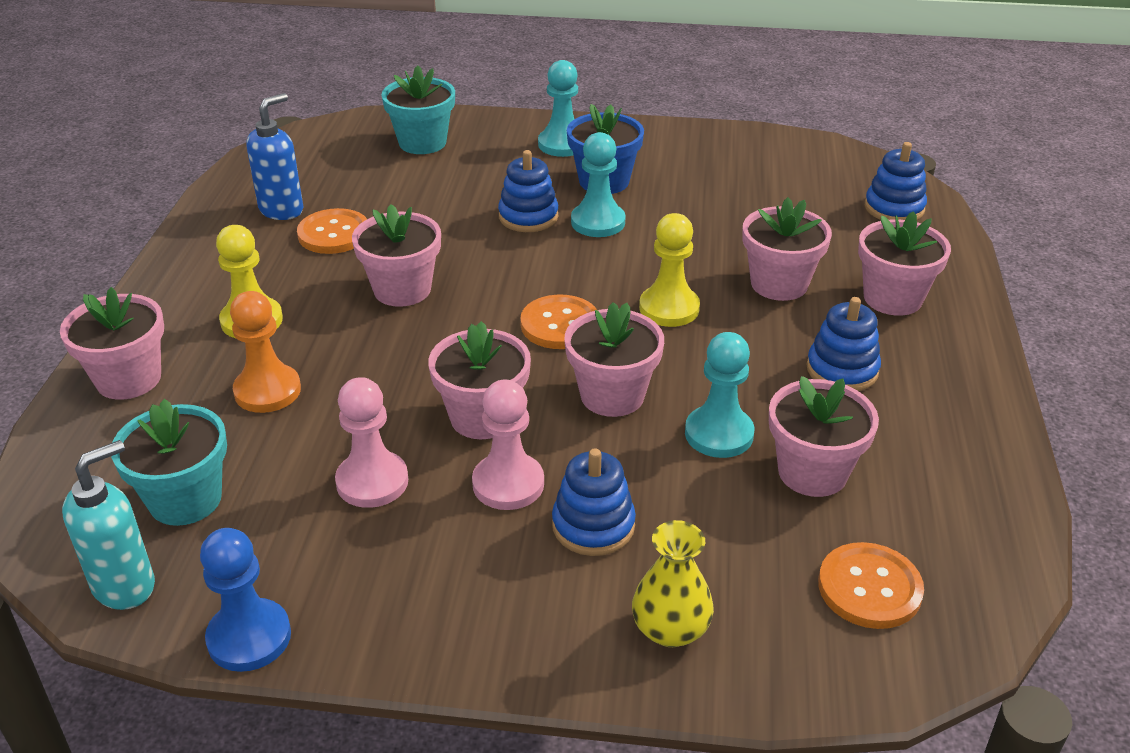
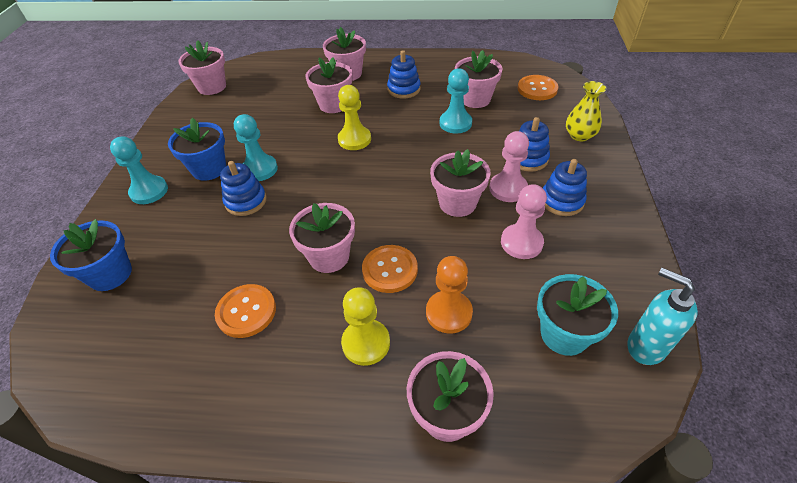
camera: 90 degrees left, 10 degrees up
(249, 637) = (652, 274): blue pawn -> none
(282, 210) = (197, 359): blue soap dispenser -> none
(422, 142) = (110, 274): turquoise flower pot -> blue flower pot
(560, 324) = (369, 179): orange button -> orange button (390, 270)
(612, 395) = (431, 157): pink flower pot -> pink flower pot (212, 87)
(894, 208) = (268, 69): blue stacking toy -> blue stacking toy (561, 201)

